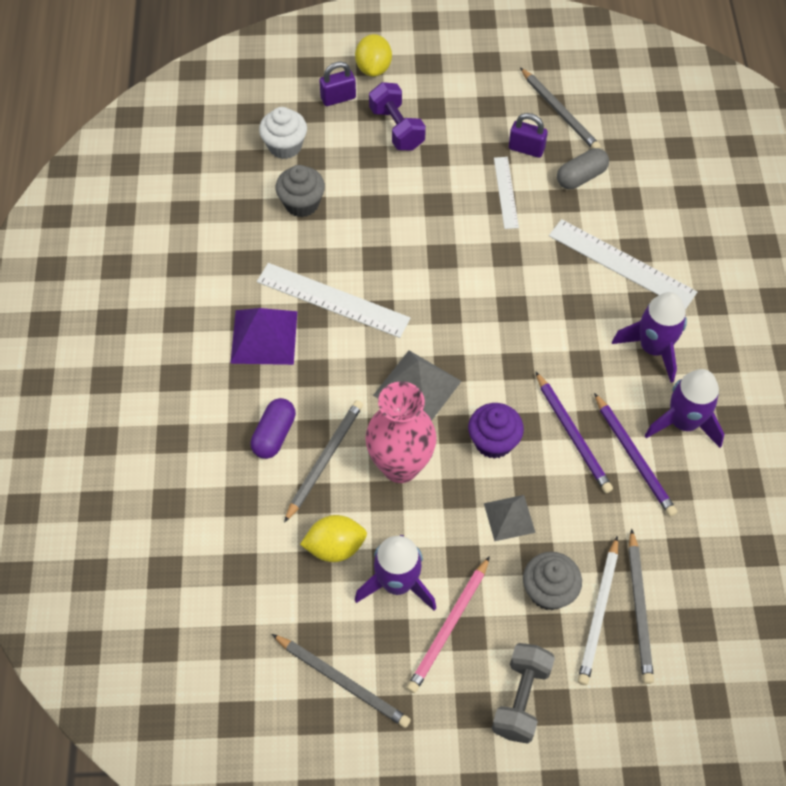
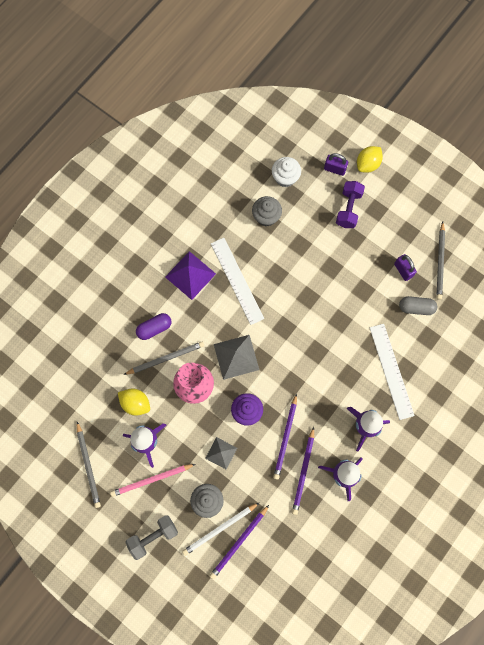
camera: 40 degrees right, 15 degrees up
(505, 192) = (370, 287): white ruler -> none
(639, 609) = (239, 542): grey pencil -> purple pencil

